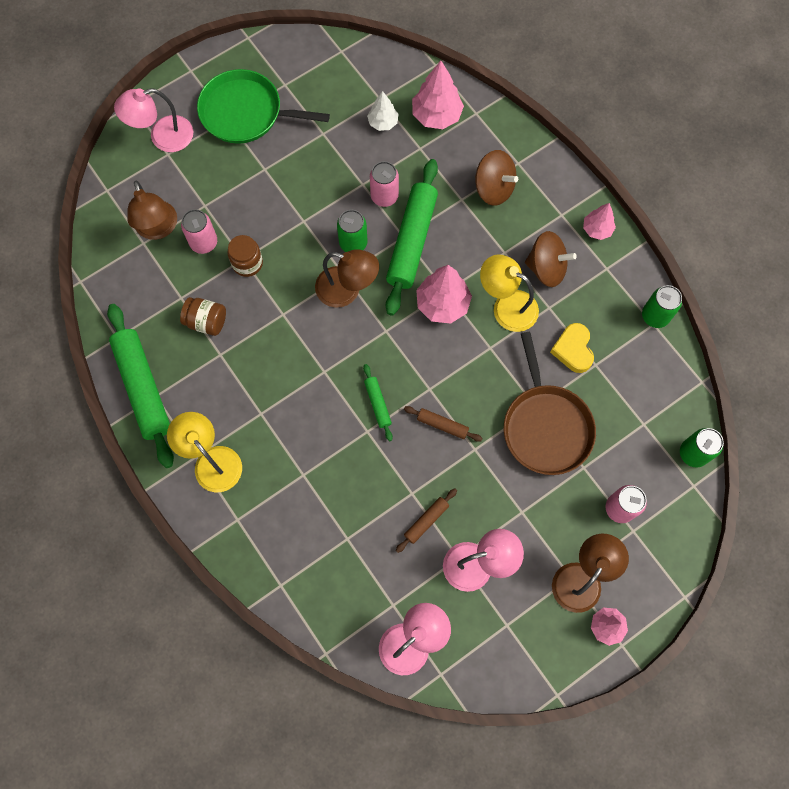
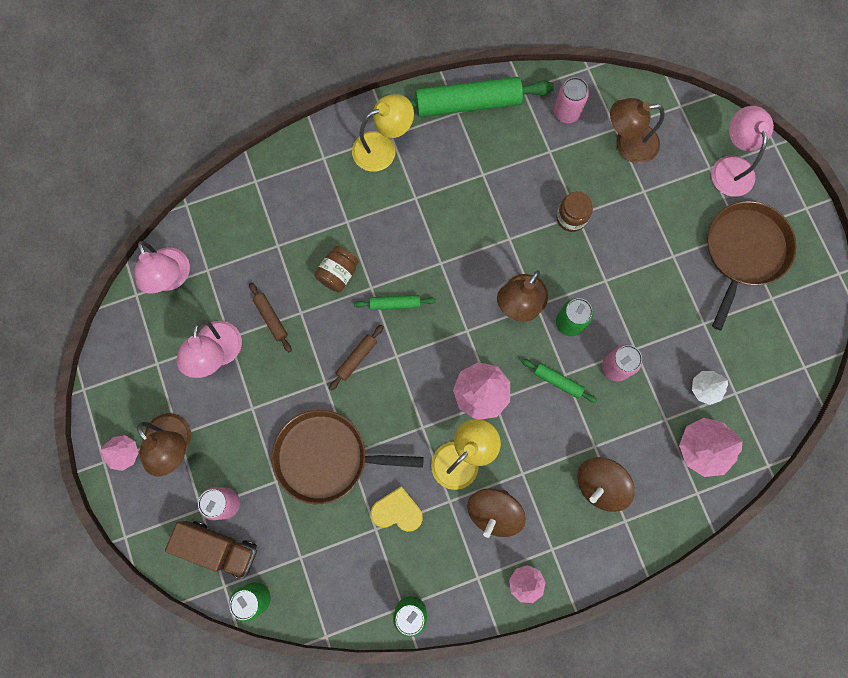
camera: 105 degrees right, 5 degrees up
(204, 243) = (602, 182): pink can -> pink can (566, 113)
(206, 321) = (519, 169): brown jar -> brown jar (338, 274)
(246, 112) = (744, 252): green pan -> brown pan
(412, 241) = (557, 381): green rolling pin -> green rolling pin, size x0.46
(662, 502) = (219, 548): none -> brown truck

